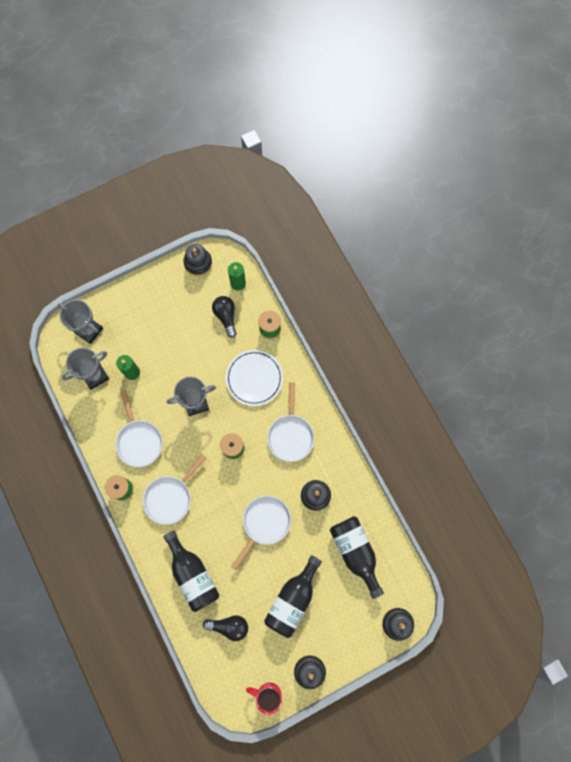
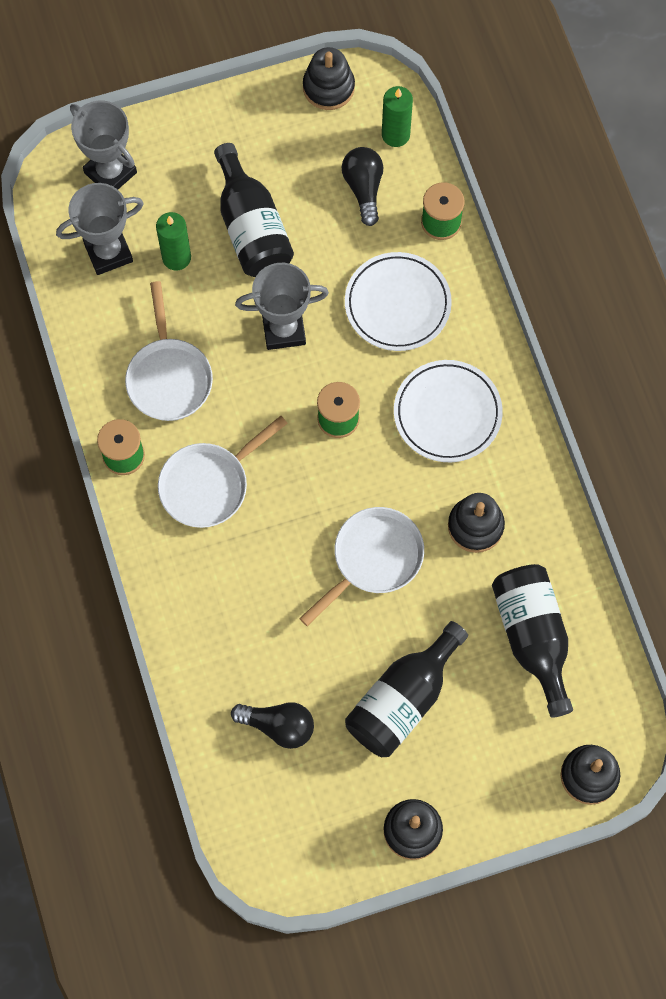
camera: 10 degrees right, 5 degrees down
(192, 574) = (227, 625): black bottle -> black bottle (251, 228)
(268, 694) = (329, 856): red mug -> none
(290, 435) = (447, 413): white pan -> white plate

